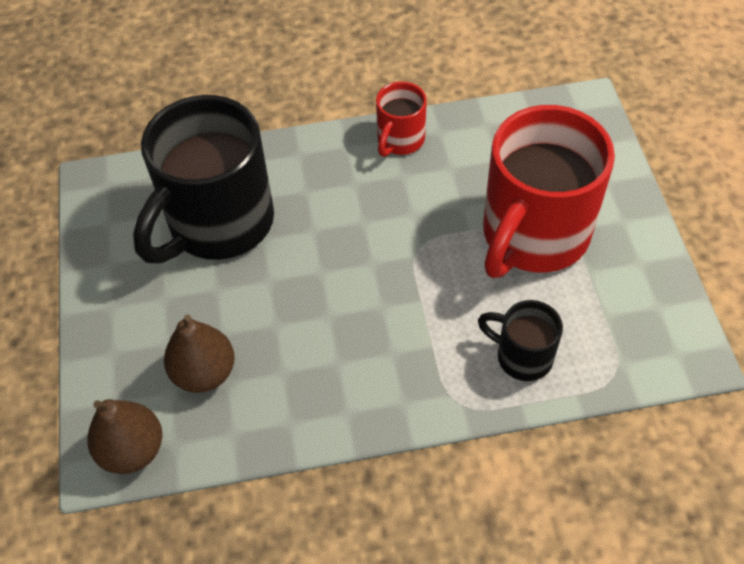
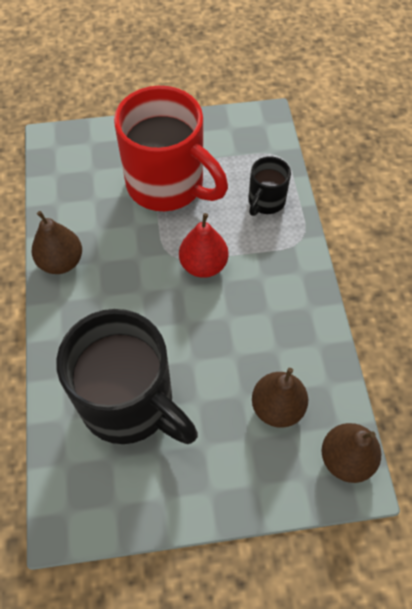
camera: 90 degrees left, 5 degrees up
(400, 140) = (61, 262): red mug -> brown pear
(406, 284) = (203, 265): none -> red pear

